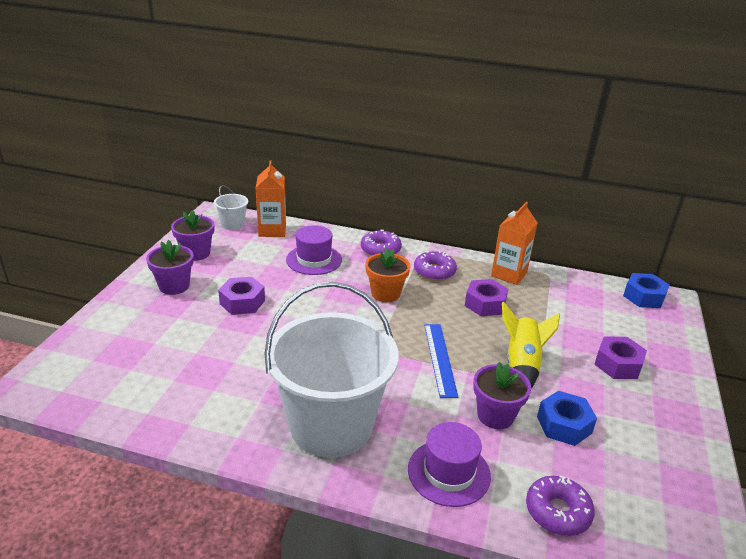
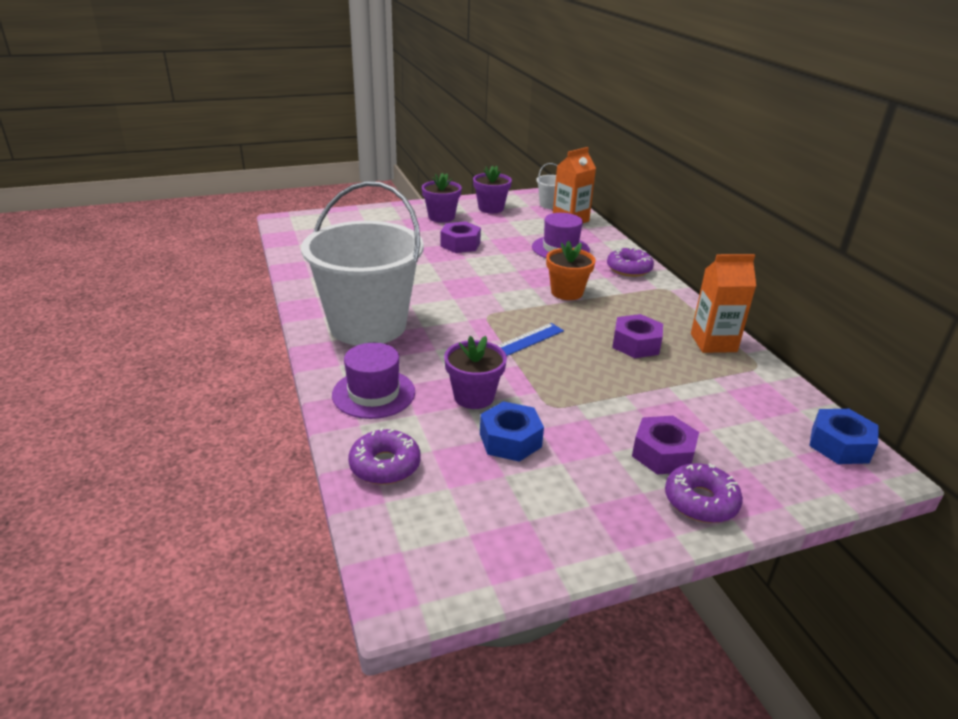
camera: 55 degrees right, 0 degrees up
(434, 271) = (642, 303): purple donut -> purple donut (700, 501)
(522, 365) = (569, 391): yellow rocket -> none

